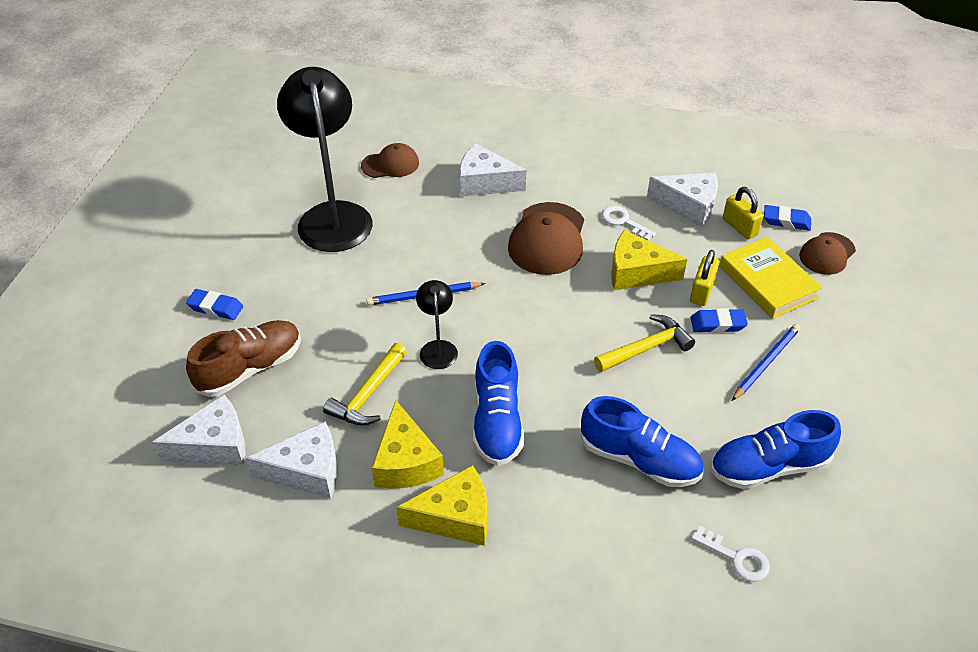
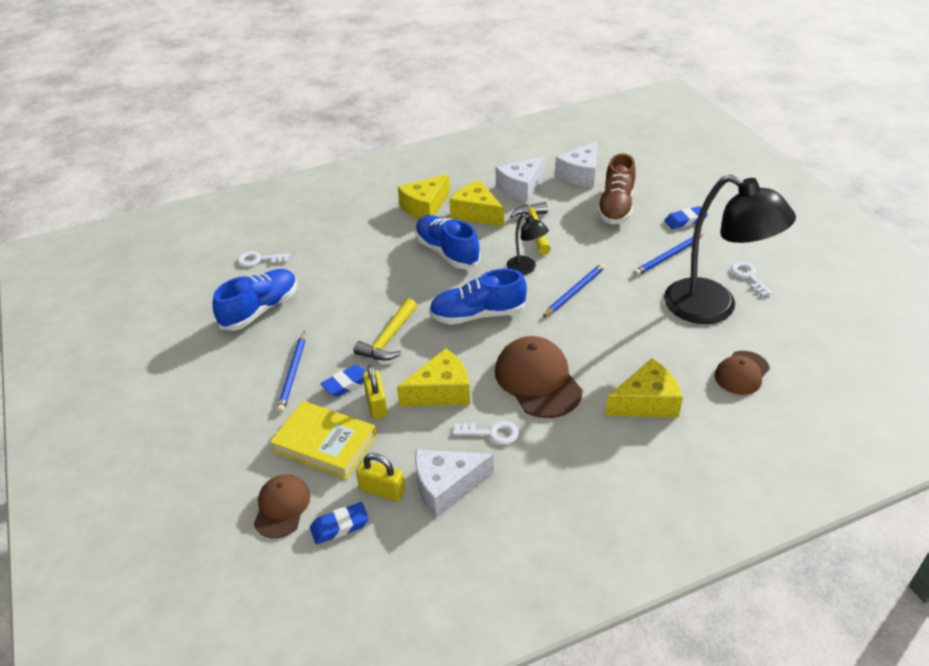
camera: 145 degrees right, 5 degrees down
(262, 223) = (748, 276): none -> white key
(294, 280) = (668, 257): none -> blue pencil
(485, 183) = (646, 402): white cheese -> yellow cheese
(639, 459) = (345, 275): blue shoe -> blue shoe (478, 315)

